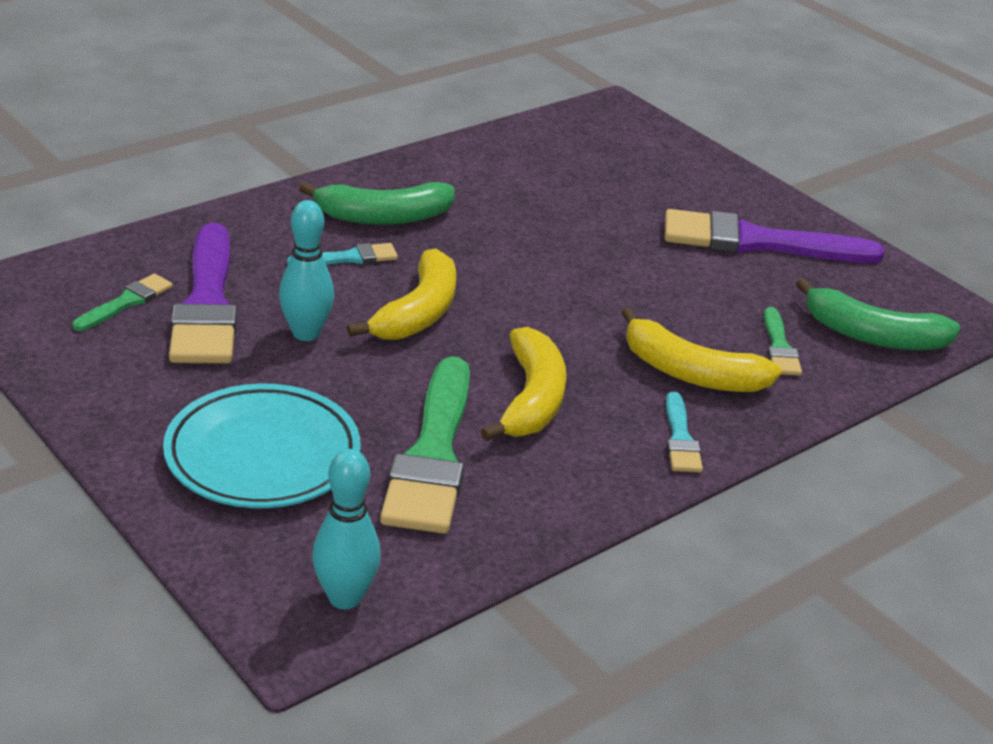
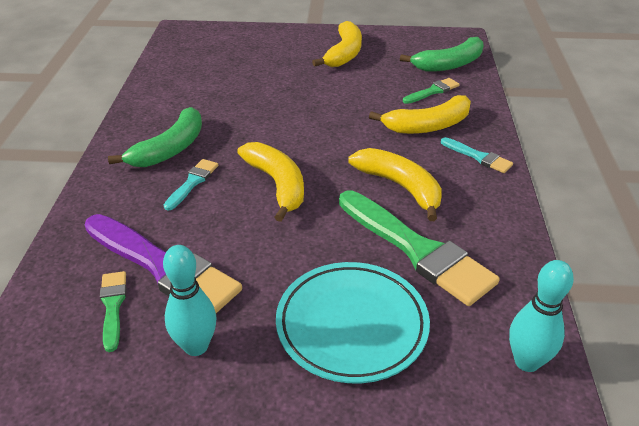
camera: 45 degrees left, 5 degrees up
(306, 333) = (246, 239): turquoise bowling pin -> turquoise bowling pin (196, 346)
(757, 242) = (344, 53): purple brush -> yellow banana
(779, 347) = (432, 91): green brush -> green brush turned 75 degrees counterclockwise

